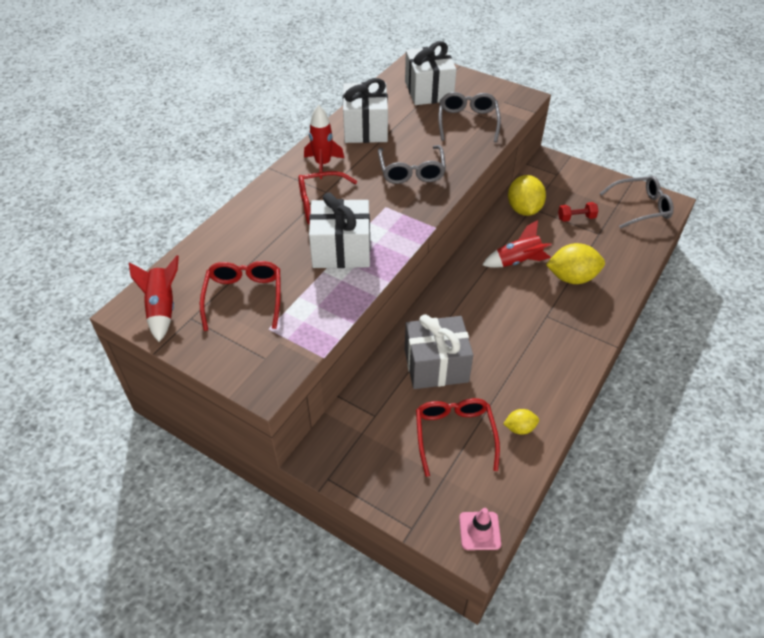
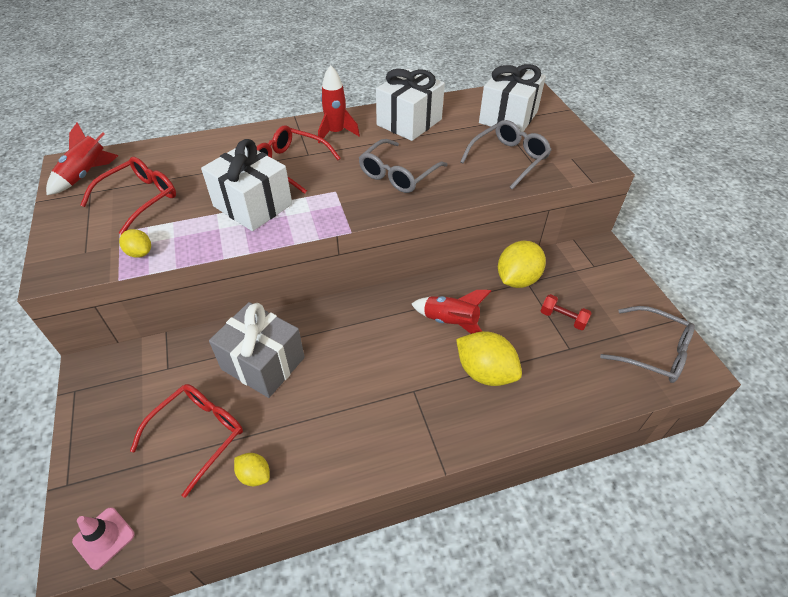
camera: 40 degrees right, 0 degrees up
(310, 331) = (140, 253): none -> yellow lemon

